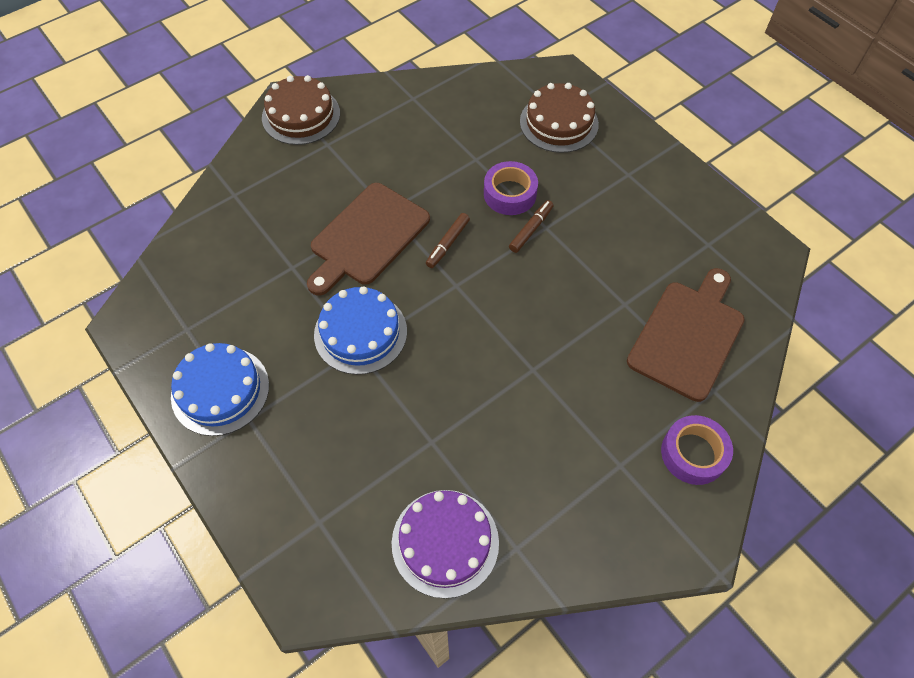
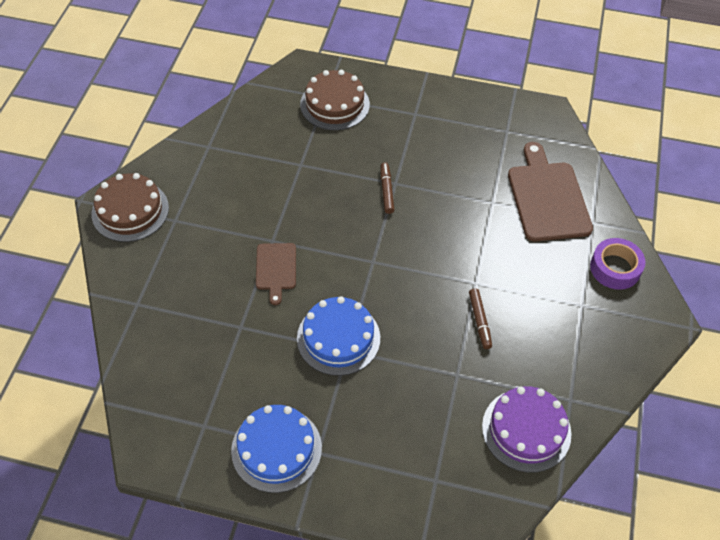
camera: 40 degrees left, 5 degrees down
(367, 237) = (276, 269): brown cutting board -> brown cutting board, size x0.56
(447, 244) = (339, 236): brown marker -> brown marker (479, 321)
(510, 194) = (348, 175): purple tape -> none

